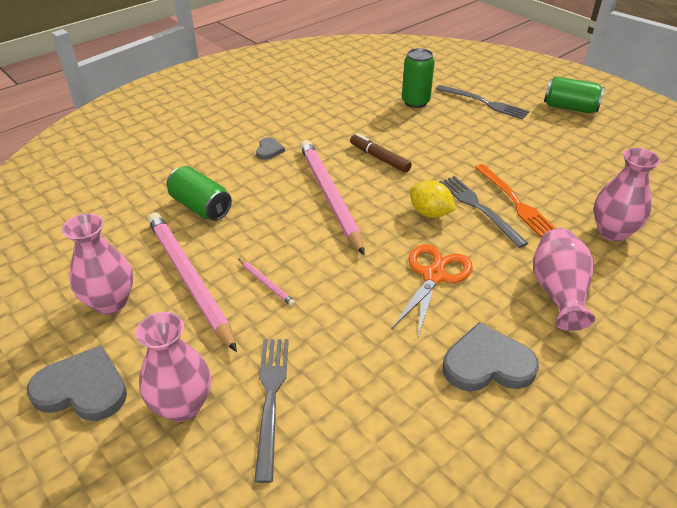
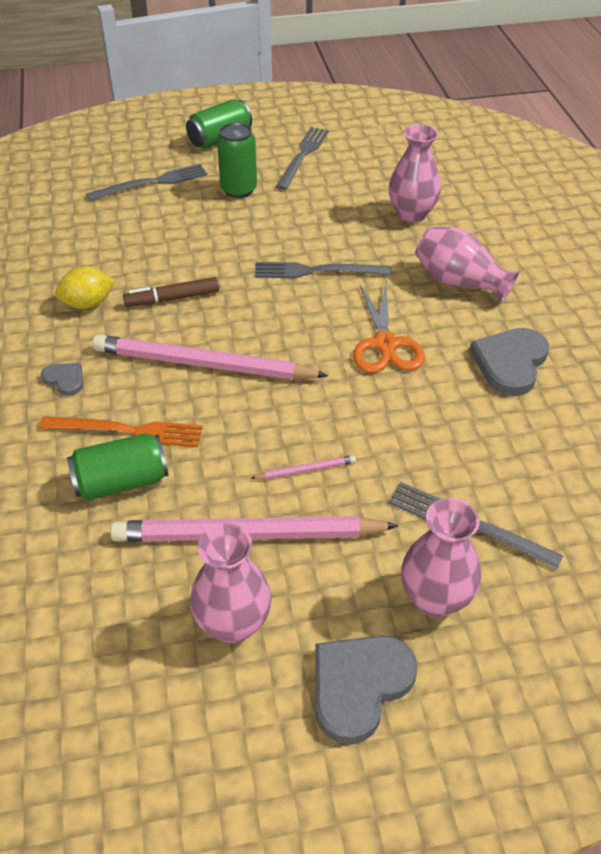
camera: 60 degrees left, 5 degrees up
(415, 102) = (96, 226): green can -> green can (239, 190)
(430, 213) = (296, 305): yellow lemon -> yellow lemon (88, 304)
(434, 276) = (385, 344): orange scissors -> orange scissors turned 150 degrees counterclockwise
(515, 202) = (327, 245): orange fork -> orange fork (127, 431)
(605, 149) = (303, 156): none -> grey fork

